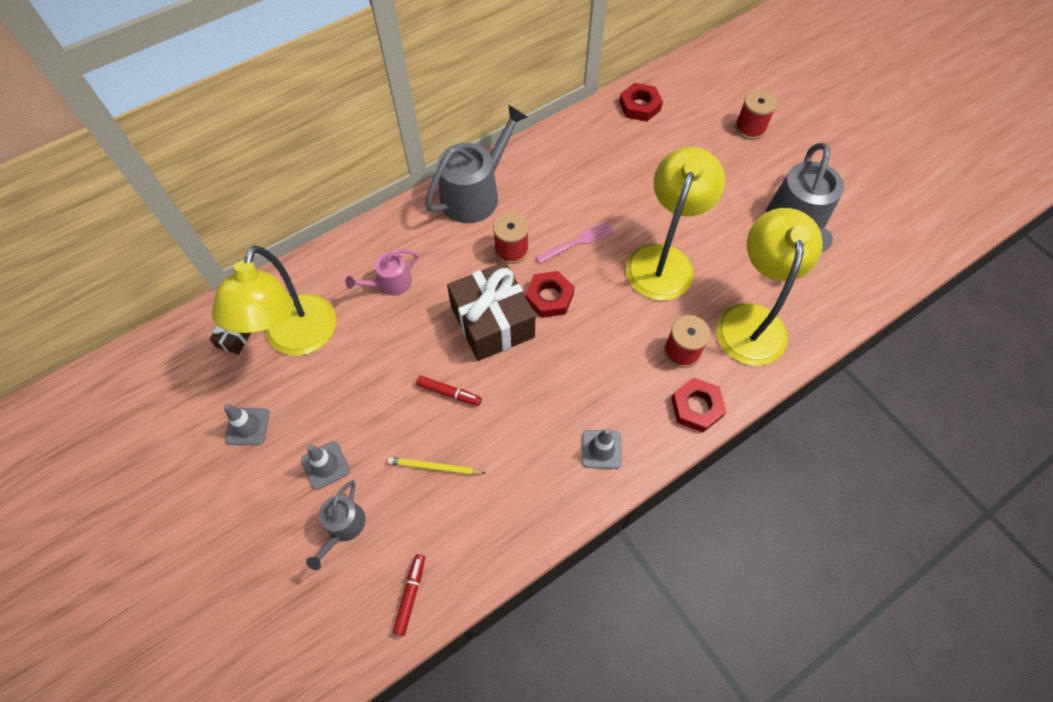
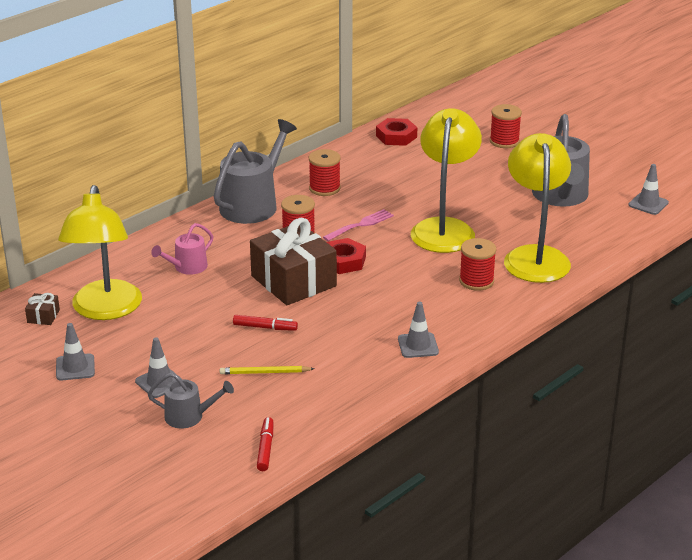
camera: 10 degrees left, 30 degrees down
(343, 527) = (189, 416): grey watering can -> grey watering can turned 90 degrees counterclockwise
(552, 178) = (324, 188): none -> red spool
(696, 407) = (498, 312): red nut -> none
(887, 251) = (648, 204): none -> grey traffic cone

